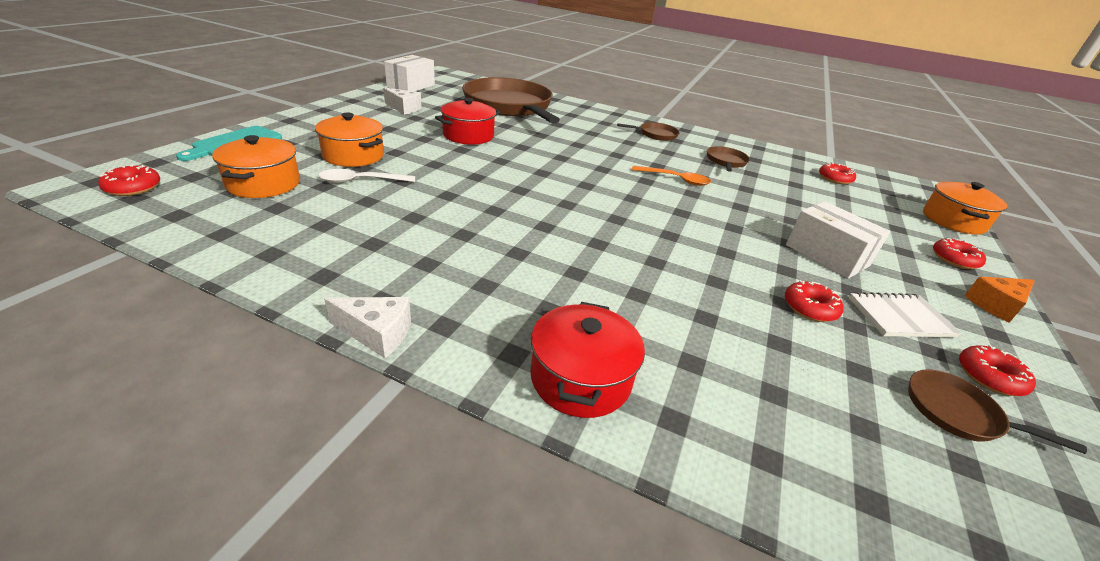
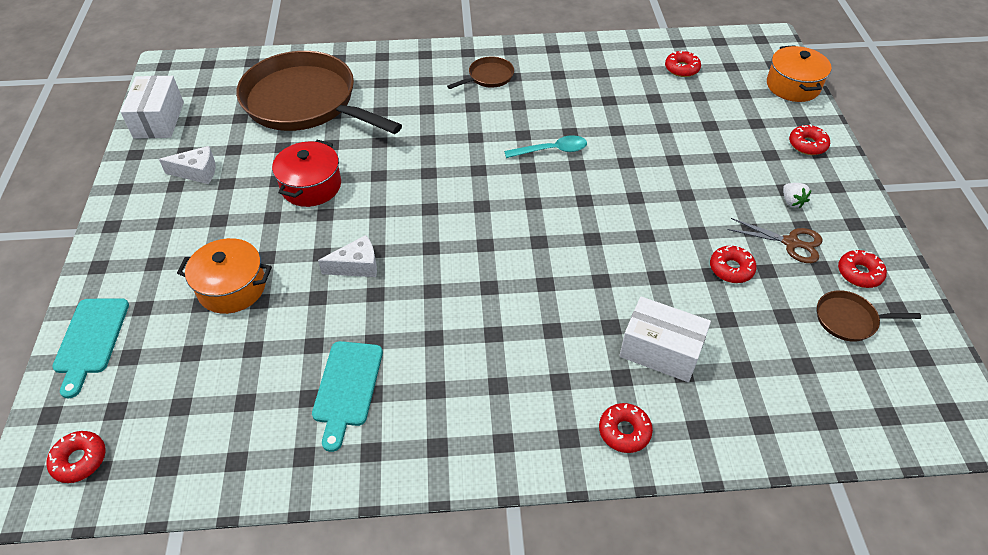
camera: 25 degrees left, 15 degrees up
(263, 184) = (195, 380): orange pot -> none
(359, 232) = (347, 388): none -> turquoise cutting board
(361, 181) = (280, 321): white spoon -> none
(377, 333) = (465, 479): white cheese -> white cheese (357, 266)
(580, 378) = (624, 431): red pot -> red donut
(675, 179) = (551, 150): orange spoon -> turquoise spoon
(726, 161) = (578, 92): brown pan -> none
(826, 255) = (718, 195): white box -> white box (660, 351)
(900, 317) = (791, 243): white notebook -> brown scissors
(916, 289) = (792, 202): none -> white strawberry
(996, 305) = (847, 190): orange cheese -> none

